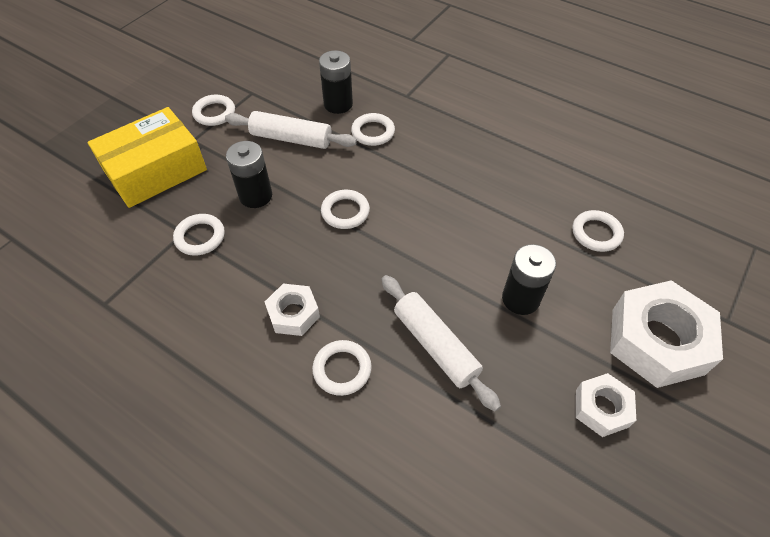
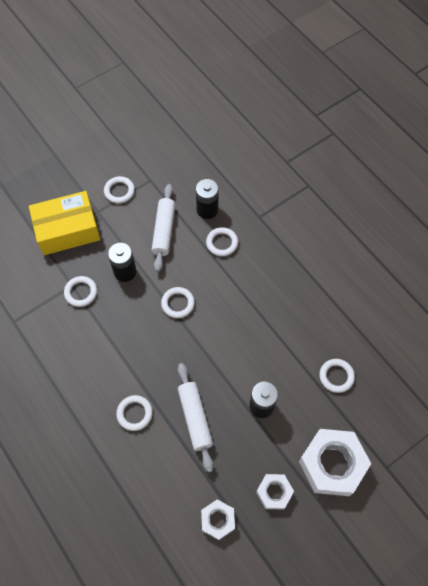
camera: 20 degrees right, 10 degrees up
(291, 139) = (164, 231): white rolling pin -> white rolling pin turned 60 degrees clockwise
(293, 314) = (119, 367): white nut -> white nut (218, 520)

